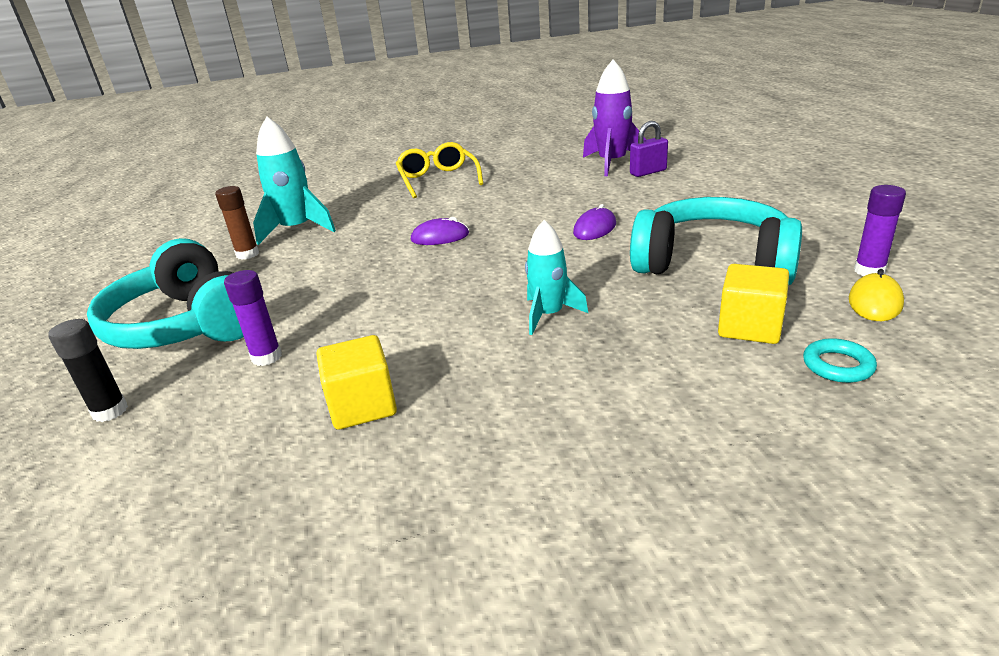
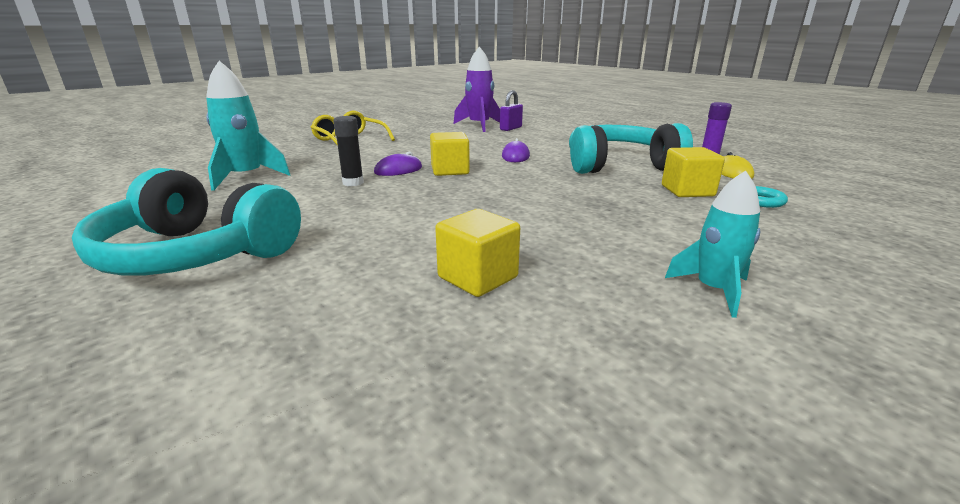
camera: 30 degrees left, 5 degrees down
(110, 411) = (174, 341): black glue stick -> black glue stick (353, 183)
(247, 254) = (209, 197): brown glue stick -> none
(266, 357) = (330, 262): purple glue stick -> none
(492, 245) = (450, 170): none -> yellow cube
(549, 315) = (551, 201): turquoise rocket -> turquoise rocket (713, 290)

